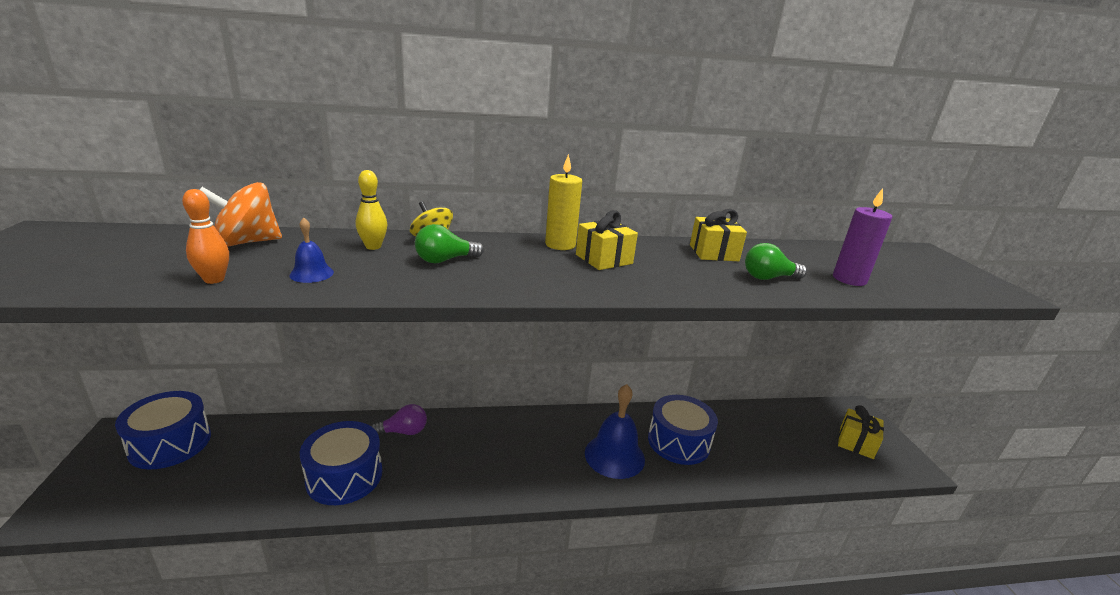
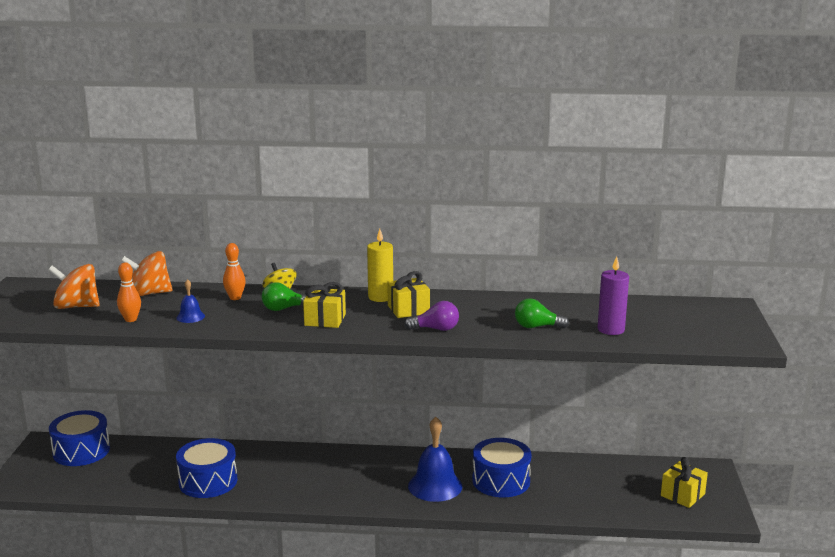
camera: 15 degrees right, 5 degrees down
(126, 261) = (77, 306): none -> orange spinning top
(373, 247) = (235, 298): yellow bowling pin -> orange bowling pin
(403, 431) = (259, 456): purple light bulb -> purple light bulb (435, 329)
(713, 253) = (510, 305): yellow gift -> yellow gift (325, 320)

